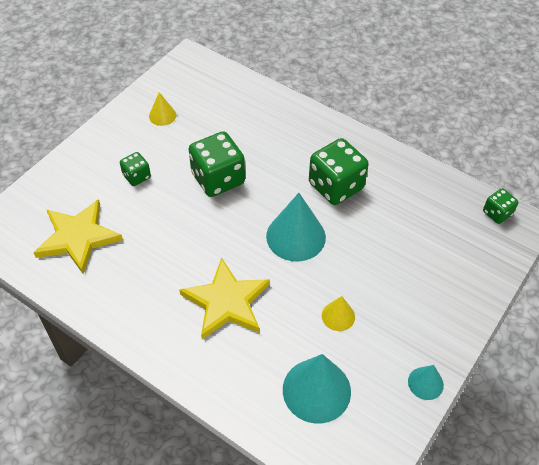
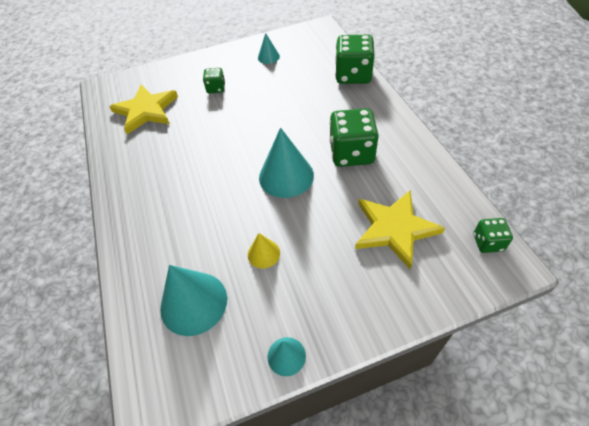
camera: 40 degrees right, 0 degrees up
(162, 115) = (268, 57): yellow cone -> turquoise cone
(218, 179) = (267, 111): green dice -> green dice (353, 75)
(226, 302) = (193, 198): yellow star -> yellow star (394, 229)

